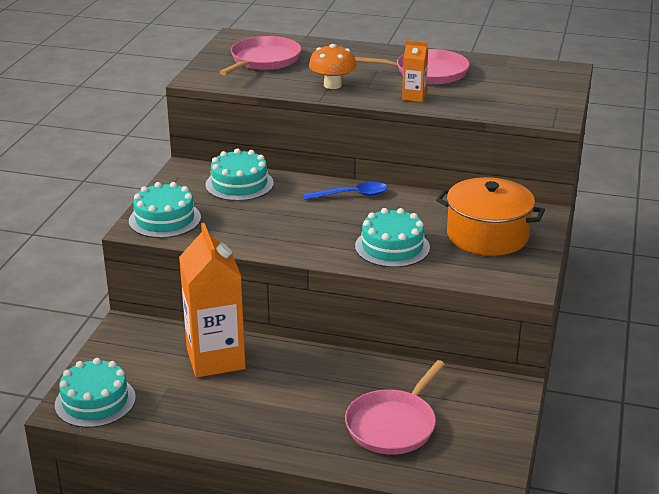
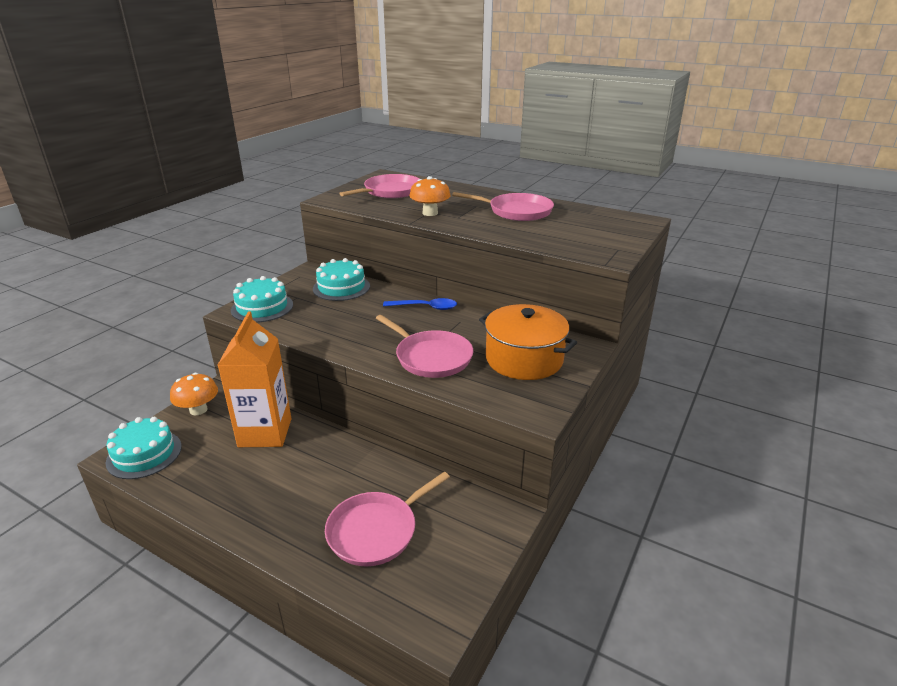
camera: 15 degrees right, 0 degrees up
(120, 348) = (198, 410): none -> orange mushroom
(392, 247) = (431, 357): turquoise cake -> pink pan
(414, 97) = (492, 228): orange carton -> none

